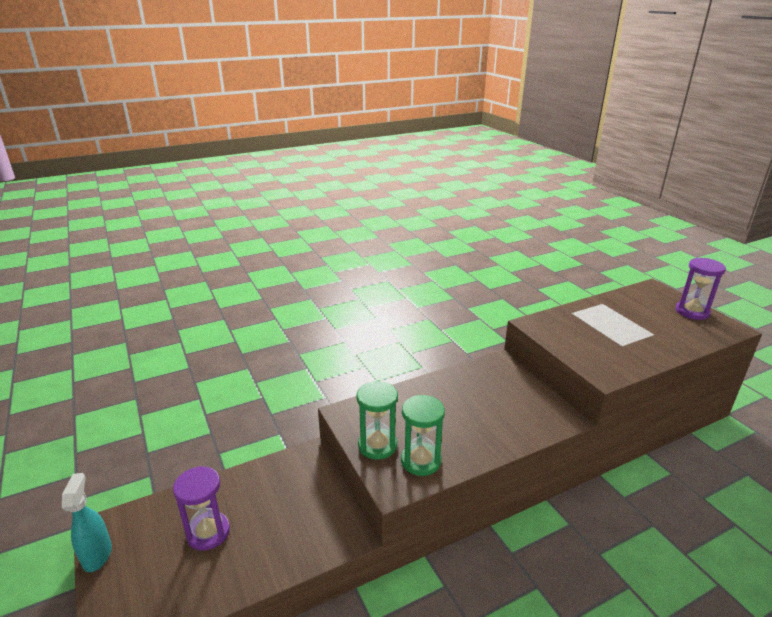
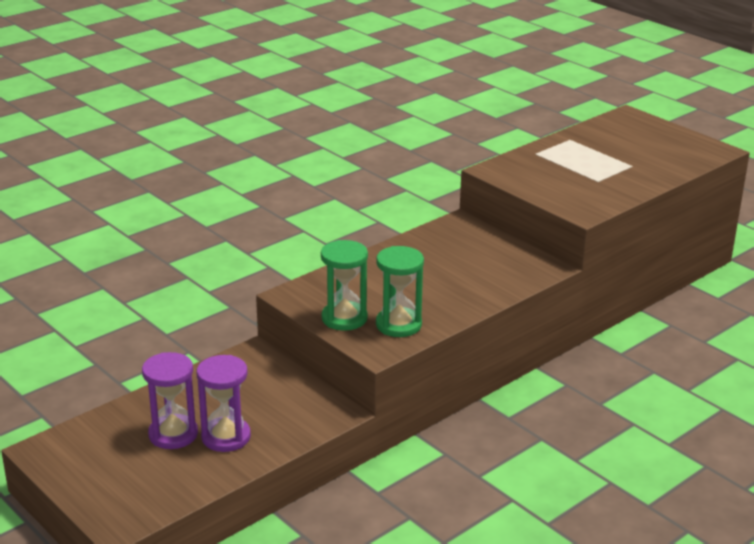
camera: 15 degrees left, 0 degrees up
(97, 555) = (55, 471): turquoise spray bottle -> none
(692, 312) = (673, 137): purple hourglass -> purple hourglass (226, 437)

